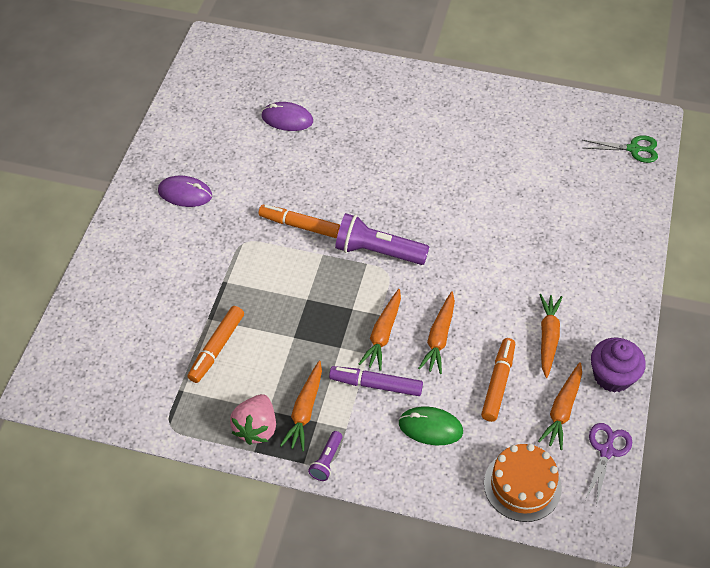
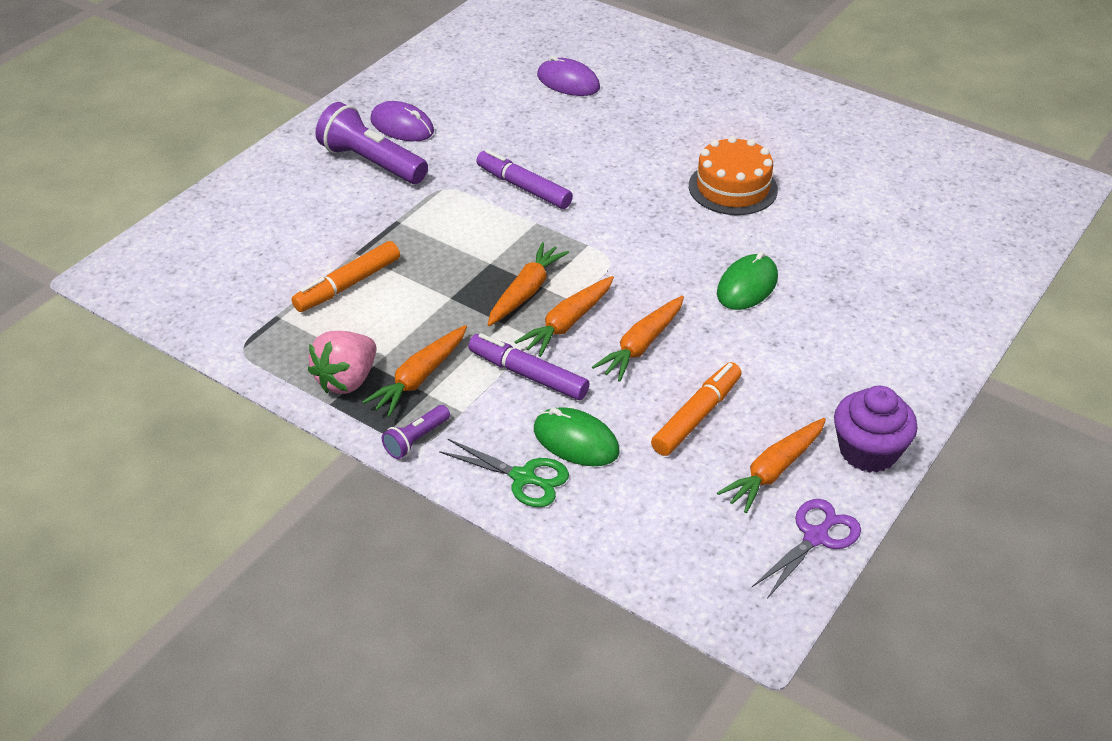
camera: 20 degrees right, 10 degrees down
(299, 225) = (523, 187): orange marker -> purple marker
(377, 251) = (608, 236): purple flashlight -> purple flashlight (371, 162)
(486, 267) = (747, 286): none -> green mouse
(522, 485) = (670, 543): orange cake -> orange cake (732, 188)
(548, 338) = (795, 383): orange carrot -> orange carrot (526, 292)
(633, 149) = (1021, 207): green scissors -> green scissors (523, 478)

